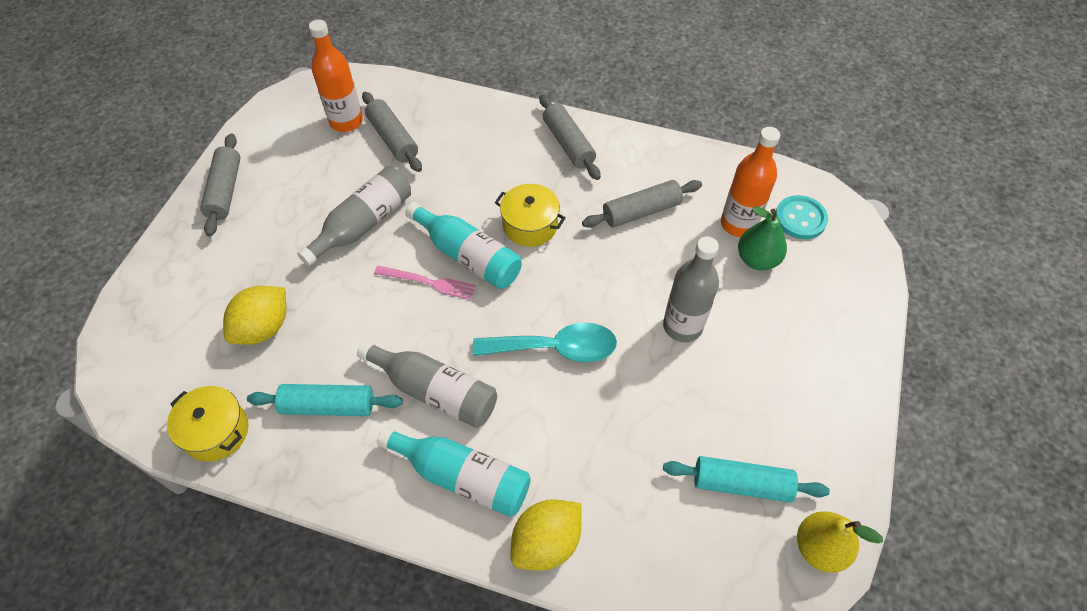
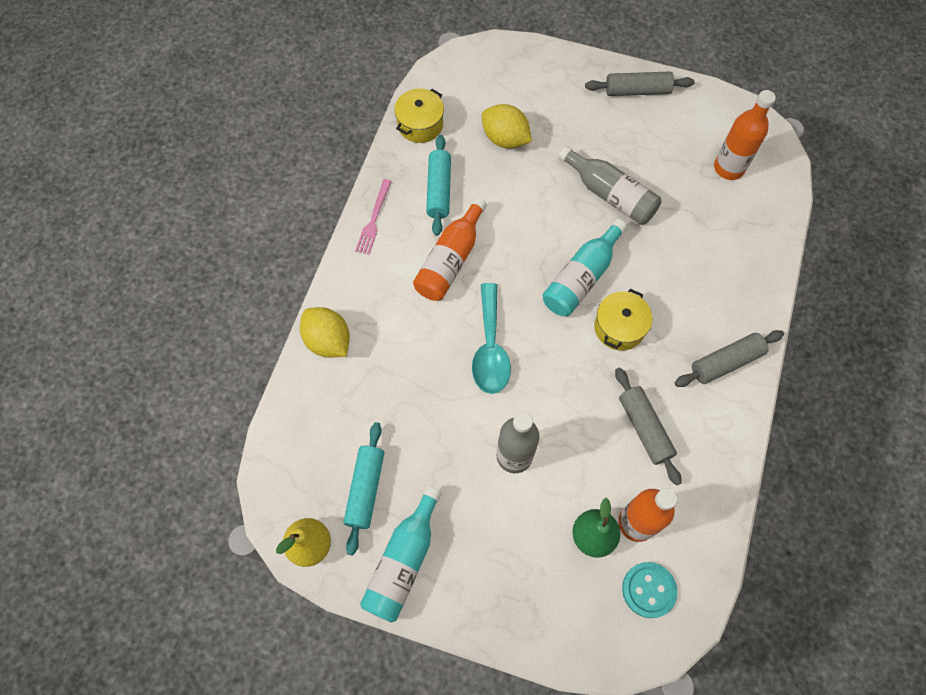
camera: 90 degrees right, 10 degrees up
(393, 139) = (712, 208): grey rolling pin -> none
(428, 282) = (552, 248): pink fork -> pink fork (374, 219)
(435, 391) = (450, 260): grey bottle -> orange bottle
(462, 477) = (380, 283): turquoise bottle -> turquoise bottle (403, 562)

